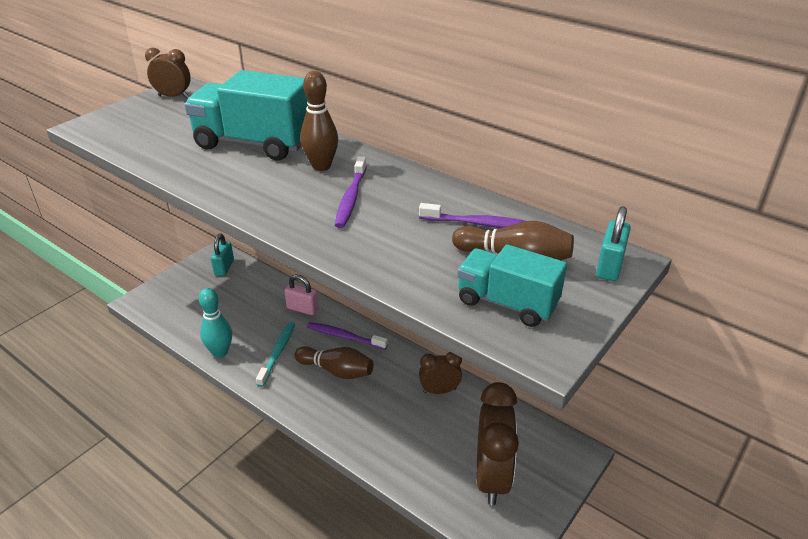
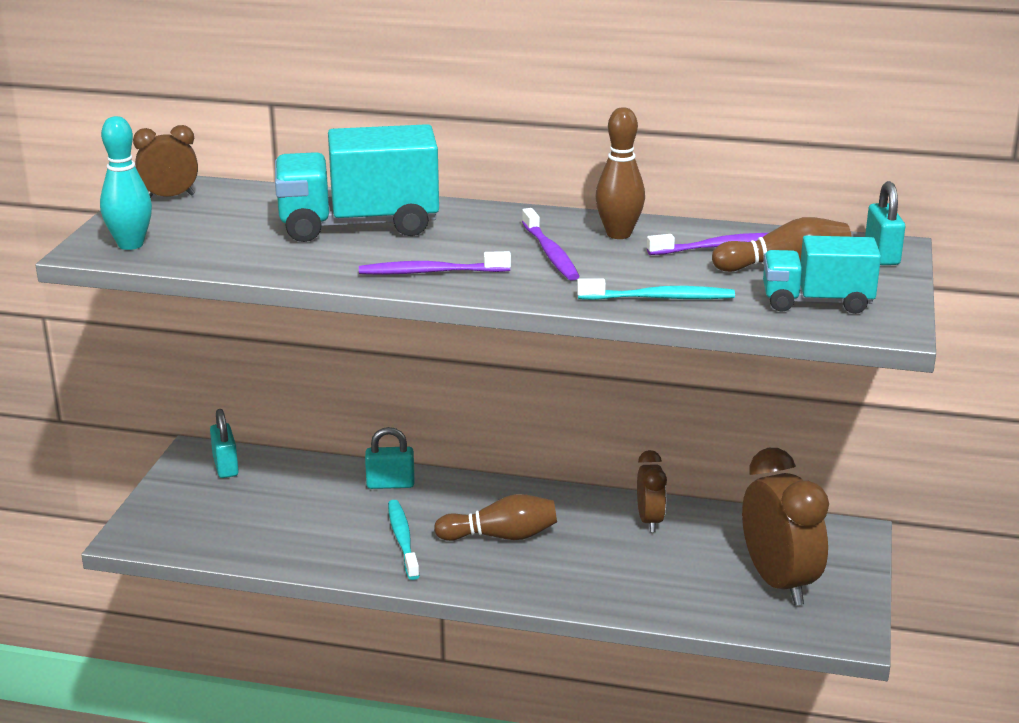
camera: 25 degrees left, 10 degrees down
(220, 352) = (319, 560): turquoise bowling pin -> turquoise bowling pin (130, 244)
(302, 309) = (390, 484): pink padlock -> turquoise padlock
(321, 166) = (475, 231): brown bowling pin -> brown bowling pin (618, 234)
(344, 336) = (478, 499): purple toothbrush -> purple toothbrush (431, 272)
(385, 263) = (659, 298): none -> turquoise toothbrush
(439, 390) = (649, 521): brown clock -> brown clock turned 120 degrees clockwise

